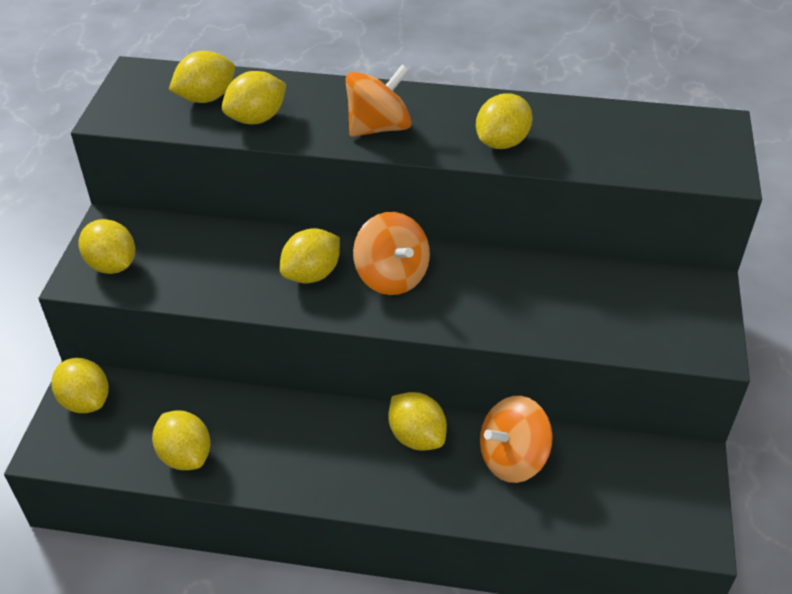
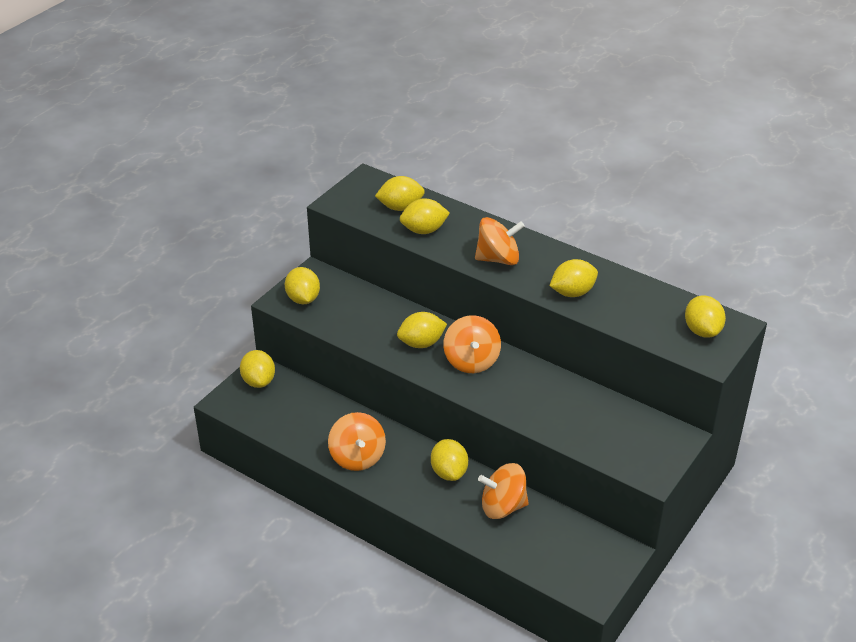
camera: 25 degrees right, 5 degrees down
(185, 455) = (301, 433): yellow lemon -> yellow lemon (702, 331)
(283, 461) = (357, 457): none -> orange spinning top

